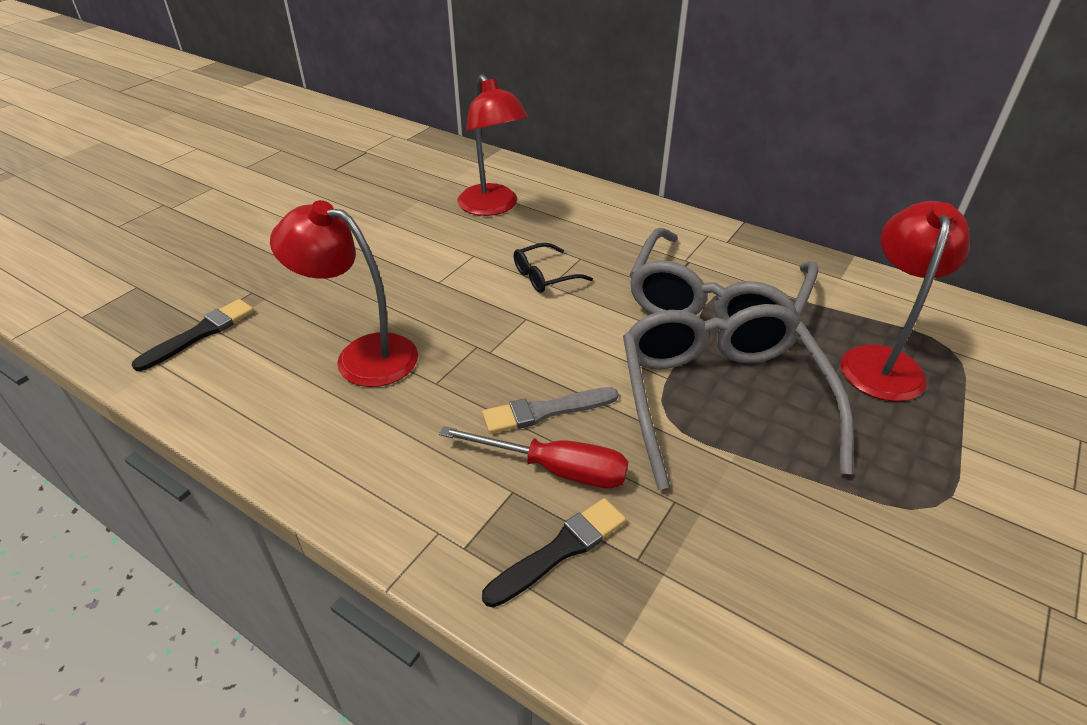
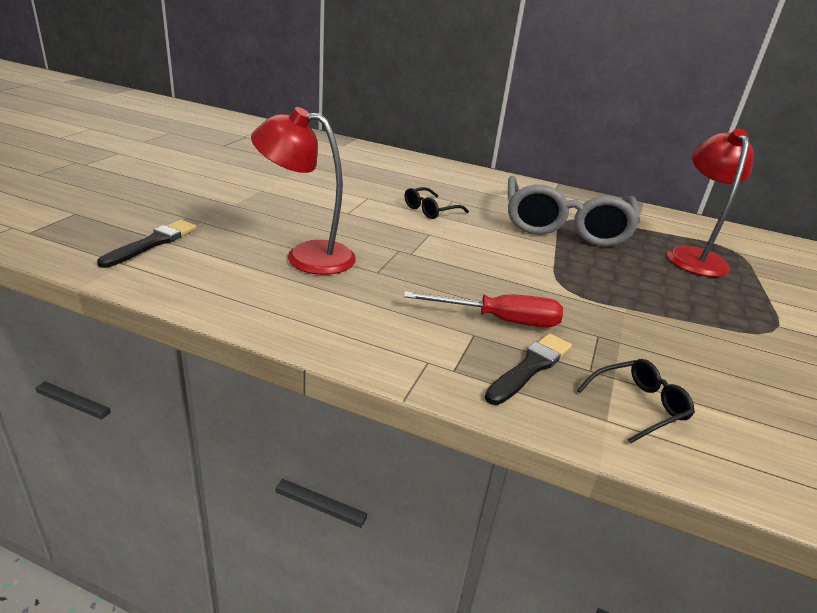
camera: 15 degrees left, 10 degrees down
(493, 207) = (368, 171): red lamp -> none
(545, 411) = (474, 287): grey brush -> none
(674, 624) = (638, 406): none -> black glasses
(720, 399) = (598, 278): grey glasses -> none

